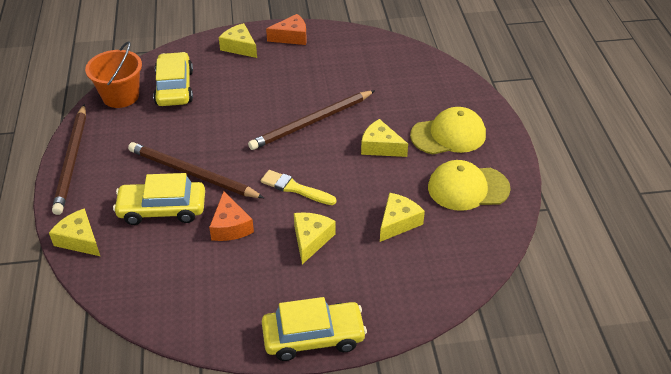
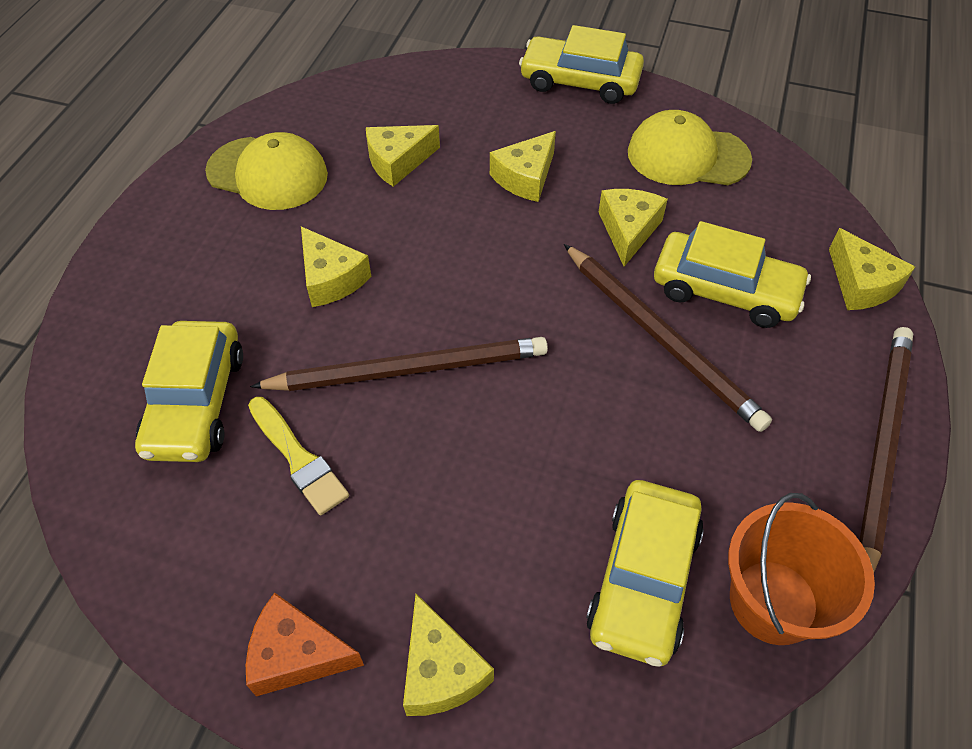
camera: 155 degrees left, 10 degrees up
(230, 226) = (628, 230): orange cheese -> yellow cheese
(295, 188) = (507, 255): yellow brush -> yellow brush (298, 458)
(394, 84) = (196, 402): none -> yellow car
(448, 135) = (211, 261): yellow cap -> yellow cap (687, 156)

